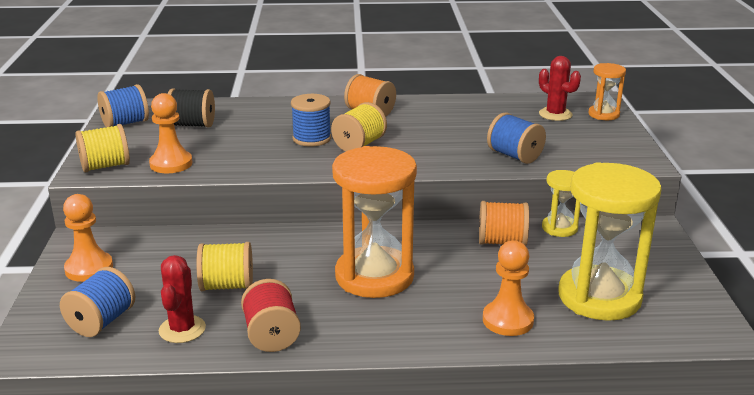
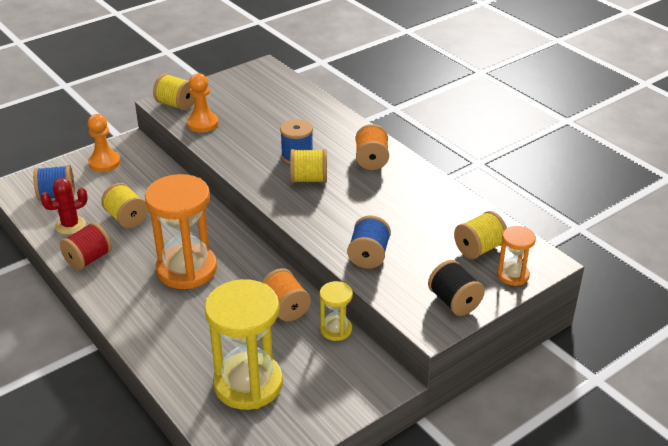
camera: 55 degrees right, 10 degrees up
(125, 123) = (241, 80): blue spool -> none
(192, 125) = (266, 103): black spool -> black spool (454, 302)
(508, 320) = (180, 349): orange pawn -> none
(555, 114) = (479, 249): red cactus -> yellow spool

